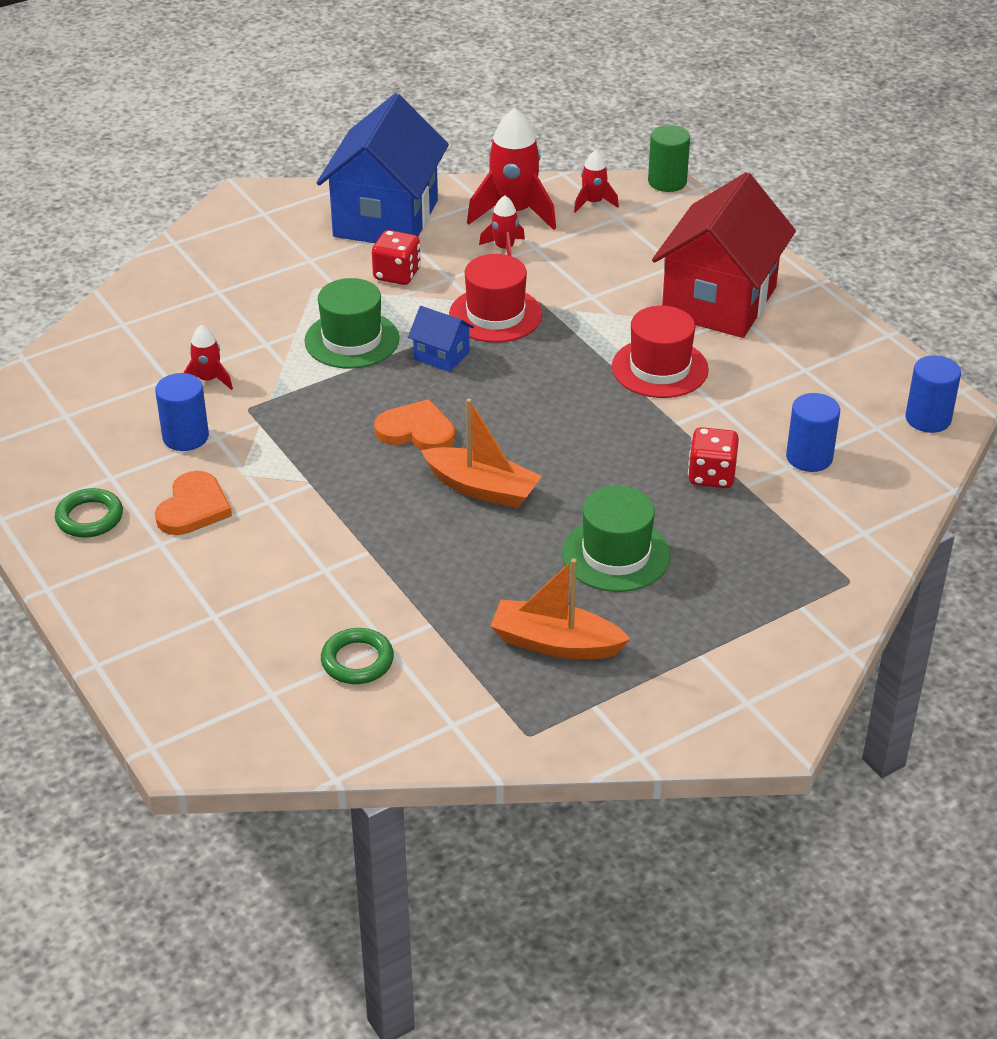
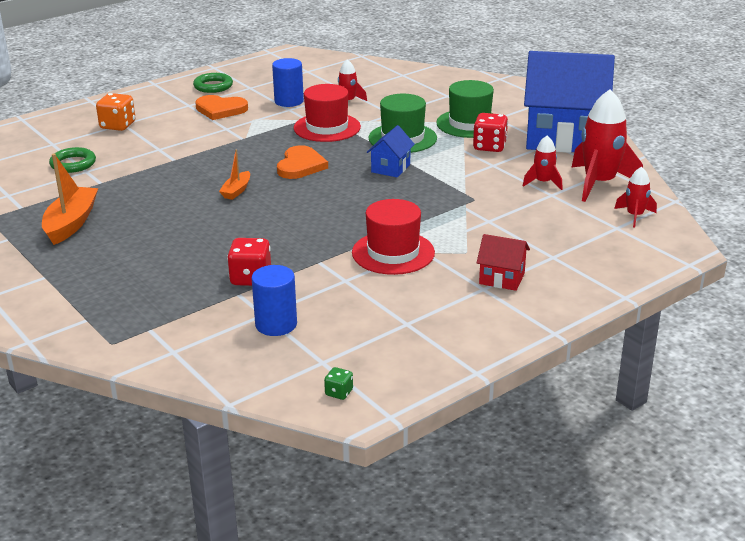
camera: 85 degrees right, 10 degrees down
(221, 621) = (118, 126): none -> orange dice
(482, 488) = (236, 191): orange boat -> orange boat, size x0.55
(495, 315) = (449, 184): red hat -> red hat (327, 127)
(616, 555) = (159, 241): green hat -> green hat (469, 124)
(667, 182) = (693, 249): green cylinder -> none
(719, 301) = (502, 278): red house -> red house, size x0.42
(928, 419) = (339, 392): blue cylinder -> green dice

